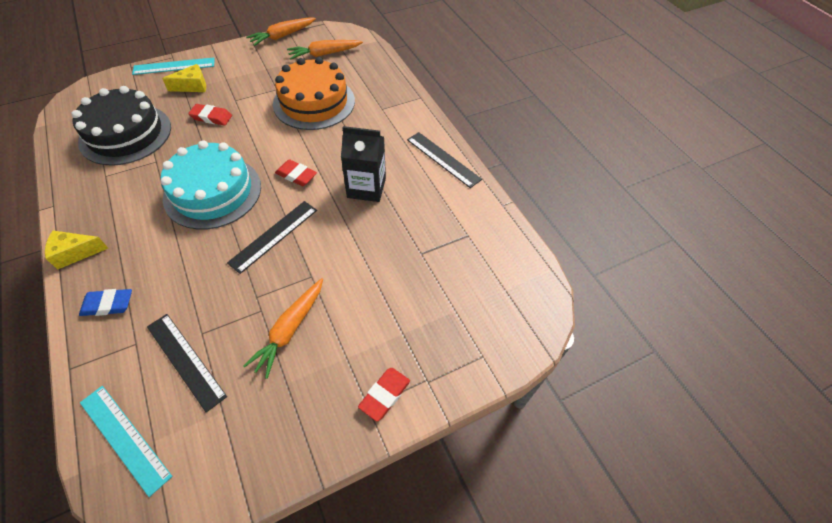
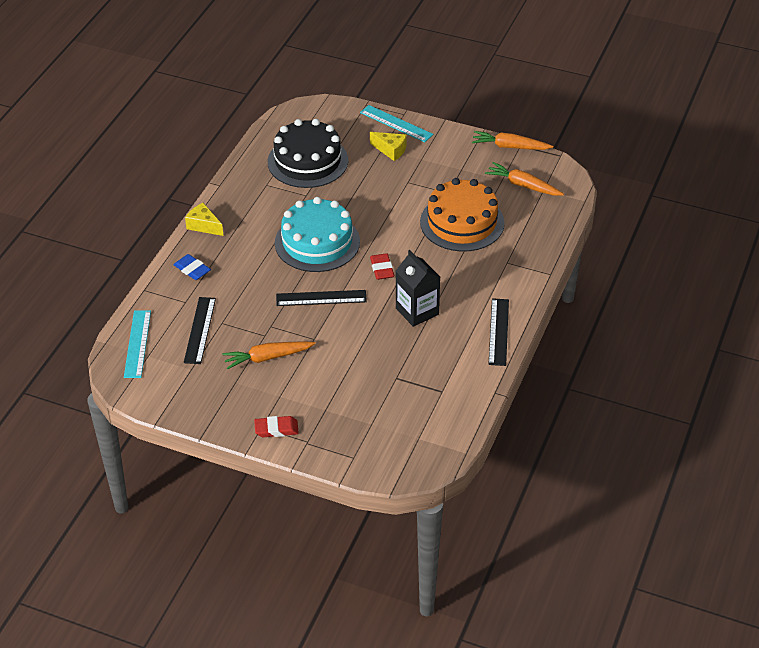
camera: 50 degrees right, 10 degrees down
(211, 117) = (376, 185): red eraser -> none

